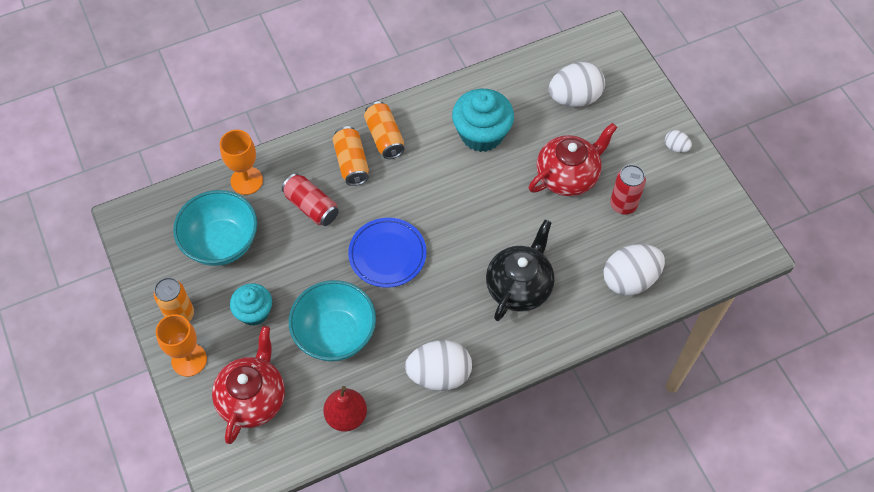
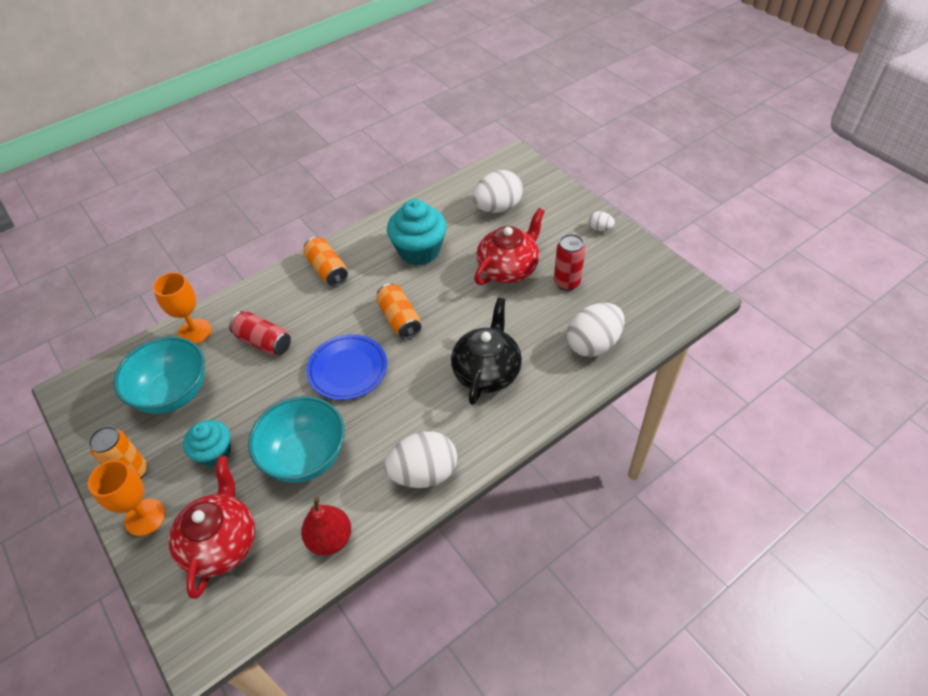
camera: 10 degrees left, 10 degrees down
(351, 163) = (298, 297): orange can -> orange can (399, 319)

